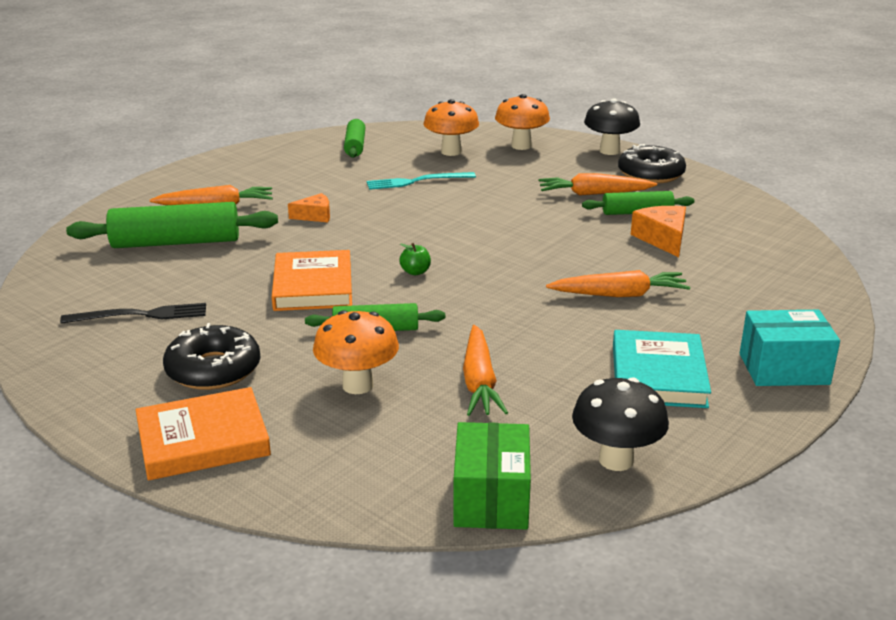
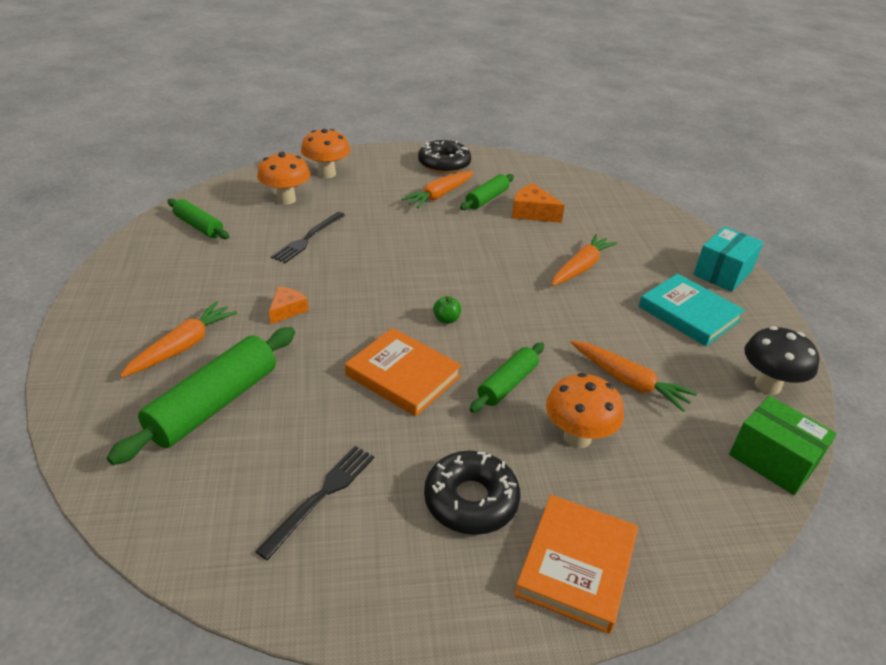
camera: 50 degrees left, 10 degrees up
(417, 181) = (308, 238): turquoise fork -> black fork
(609, 151) = (390, 155): black mushroom -> none

